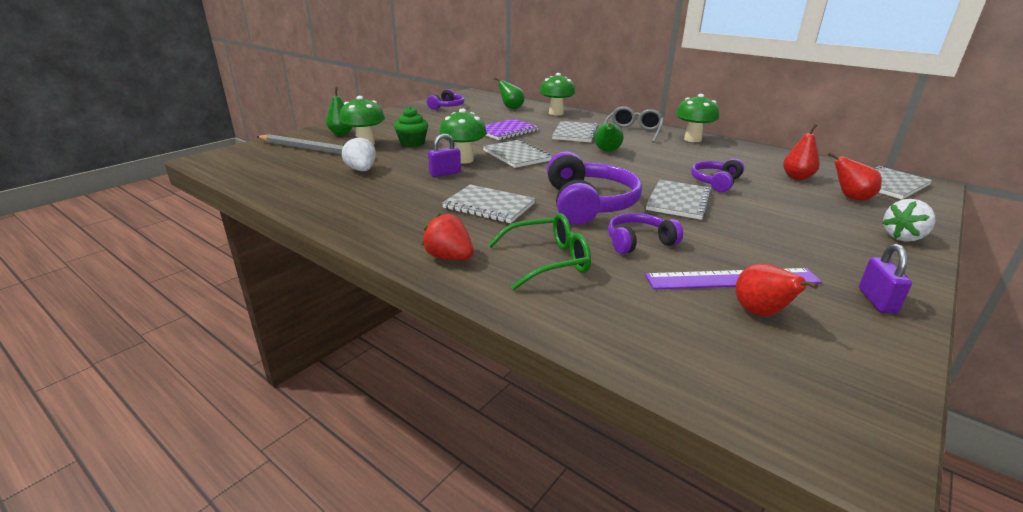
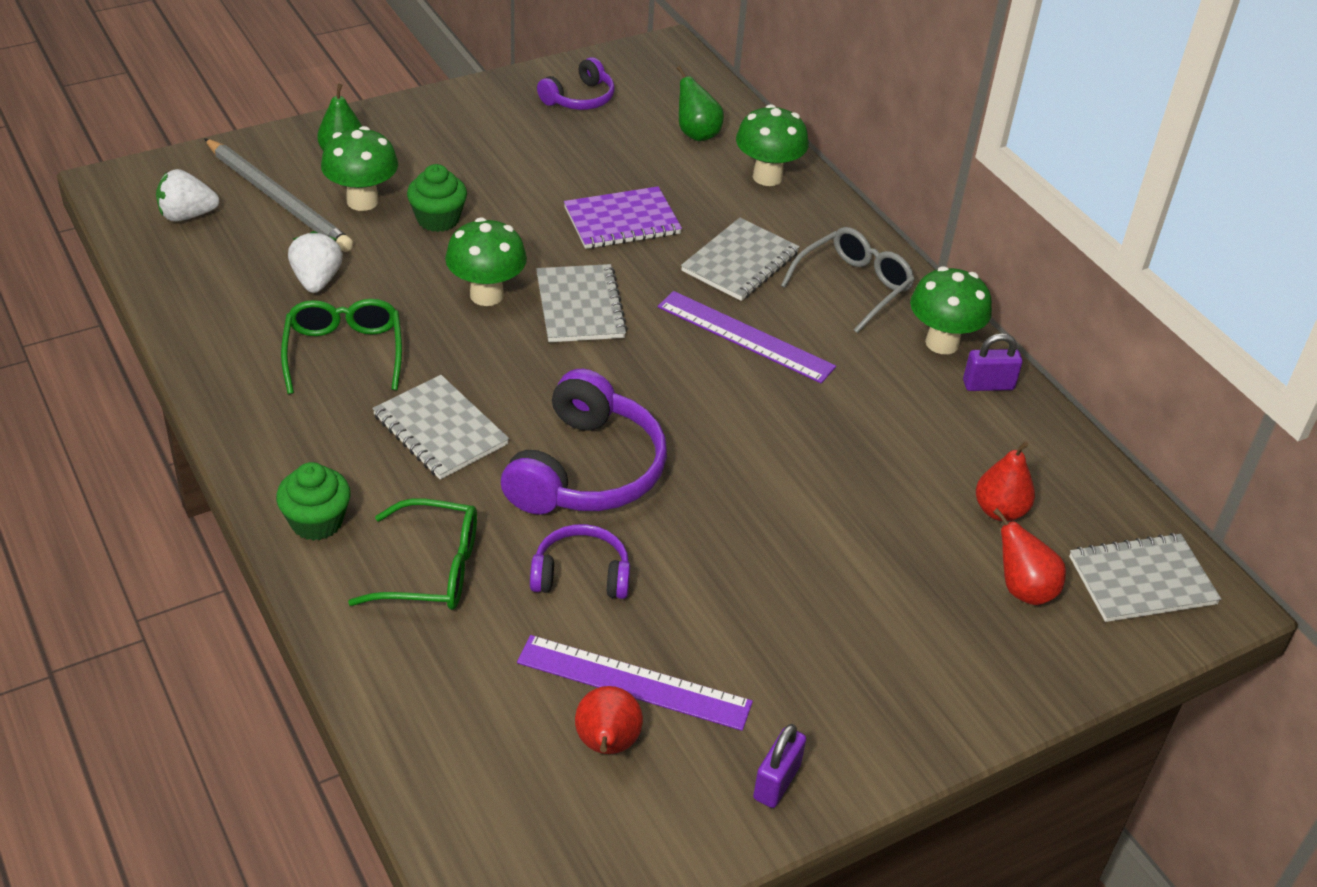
camera: 20 degrees right, 15 degrees up
(401, 190) = (344, 352): none -> green glasses
(445, 173) = (433, 326): purple padlock -> purple padlock (988, 385)
(449, 257) = (316, 522): red strawberry -> green cupcake
(607, 151) = (745, 336): green pear -> purple ruler
(678, 201) = (728, 507): grey notebook -> none
(715, 182) = (841, 479): purple headphones -> none
(903, 237) = (981, 697): white strawberry -> white strawberry (187, 215)

